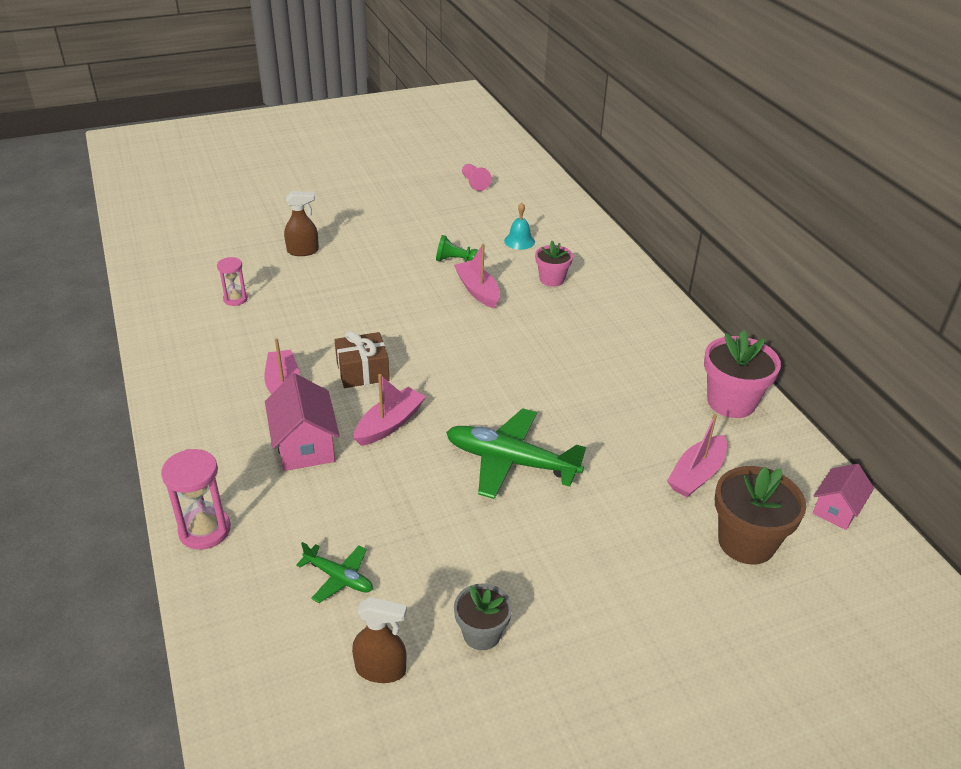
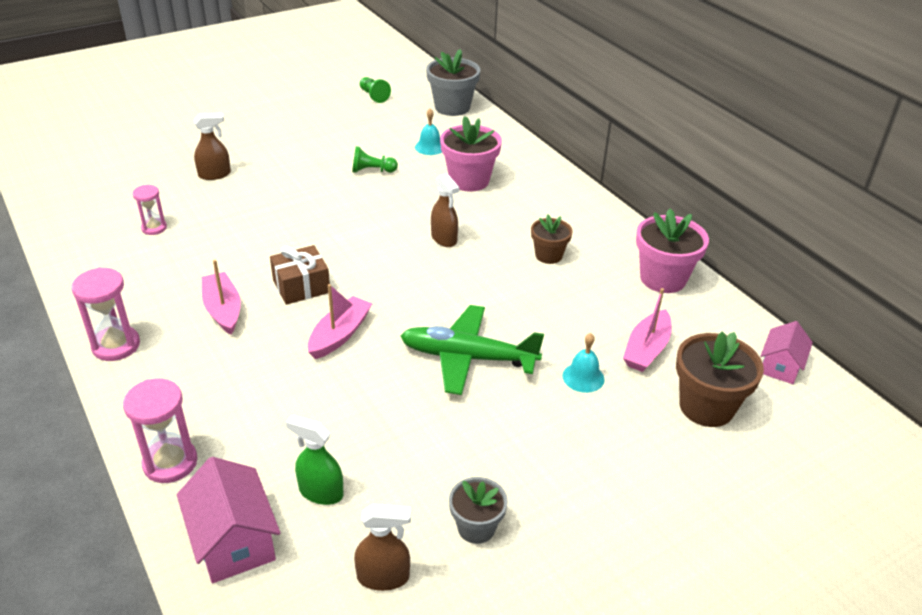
camera: 10 degrees left, 0 degrees up
(178, 411) = (116, 345): none -> pink hourglass
(305, 445) = (257, 365): pink house -> pink house (234, 541)
(338, 577) = (320, 492): green plane -> green spray bottle
(474, 183) = (373, 96): pink pawn -> green pawn
(477, 290) = (399, 197): pink boat -> none
(513, 337) = (444, 239): none -> brown spray bottle
(551, 201) = (452, 107): none -> grey flower pot
(552, 279) = (469, 180): pink flower pot -> pink flower pot, size x1.64
(616, 365) = (548, 255): none -> brown flower pot
(624, 496) = (583, 377): none -> turquoise bell

